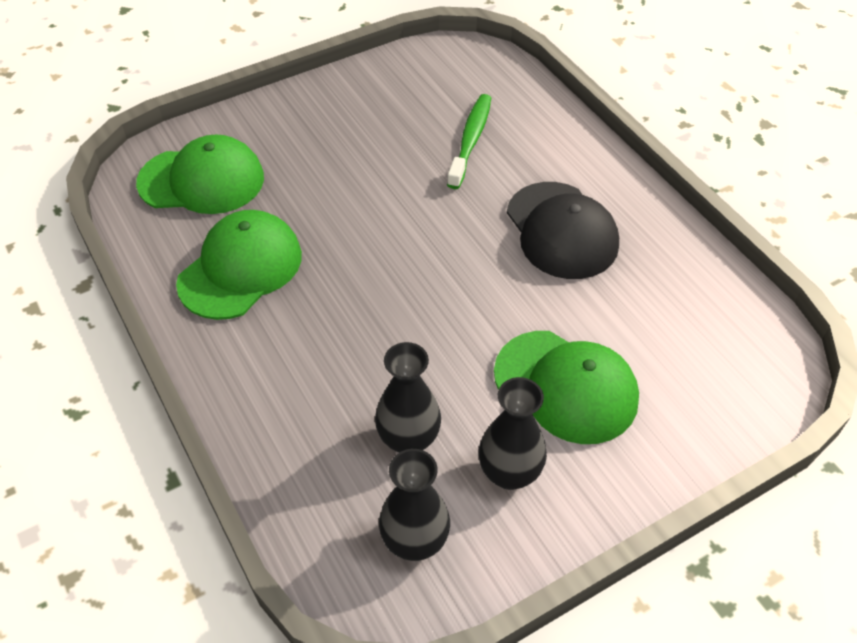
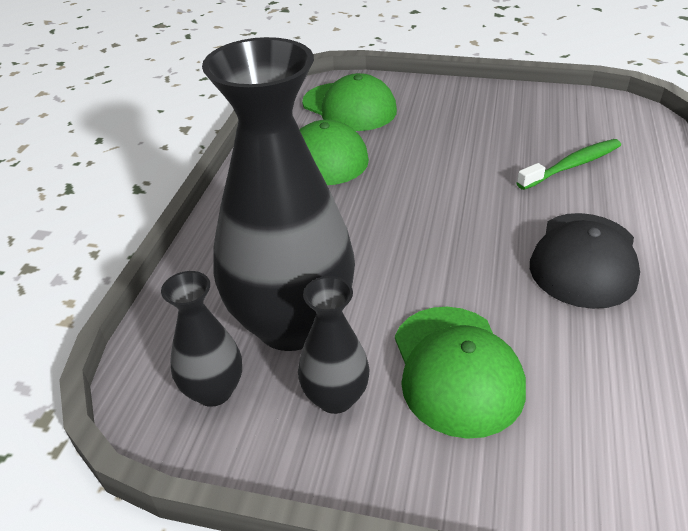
camera: 45 degrees right, 10 degrees down
(408, 439) = (292, 323): black vase -> black vase, size x2.11

